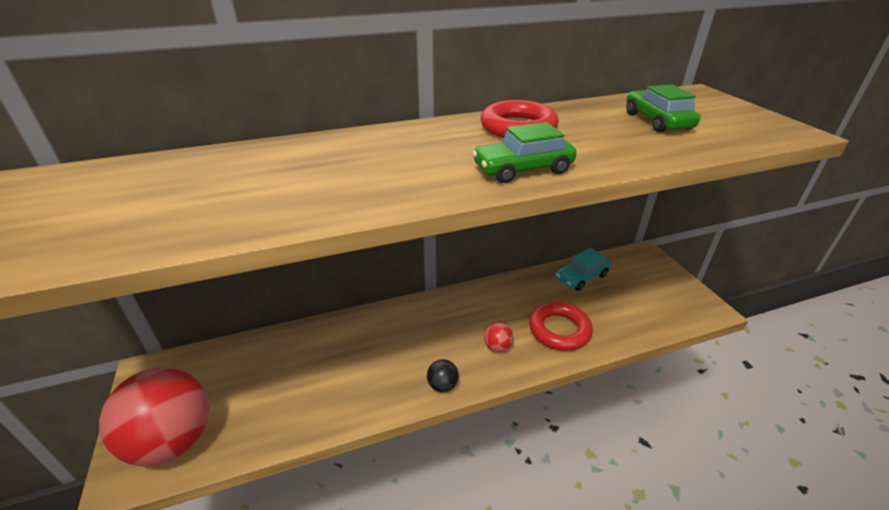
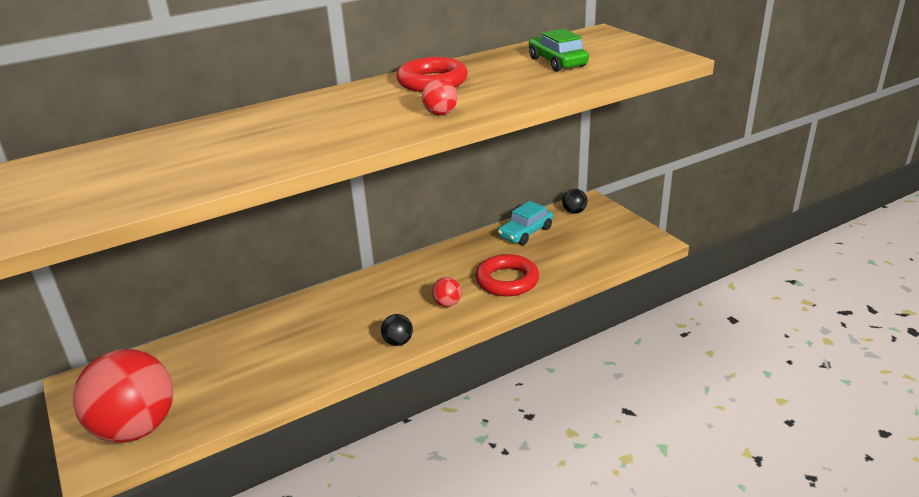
camera: 10 degrees left, 5 degrees down
(523, 169) = (440, 114): green car -> red ball
(630, 261) = (574, 212): none -> black ball

